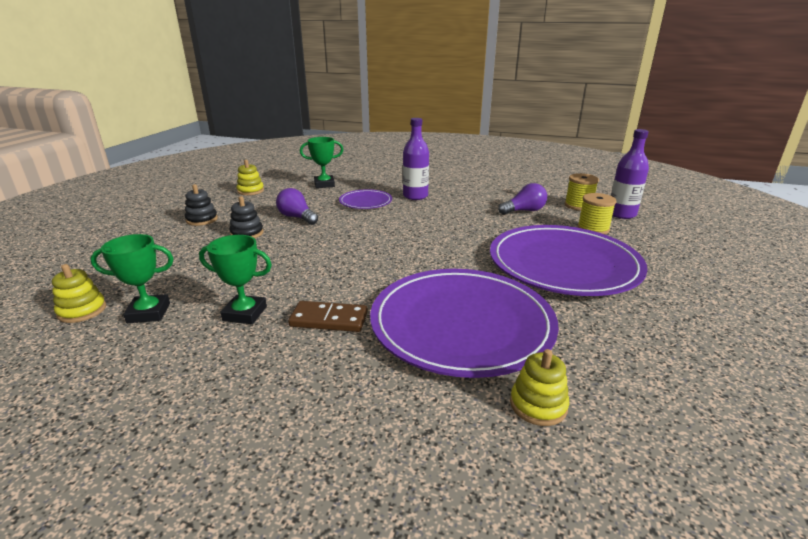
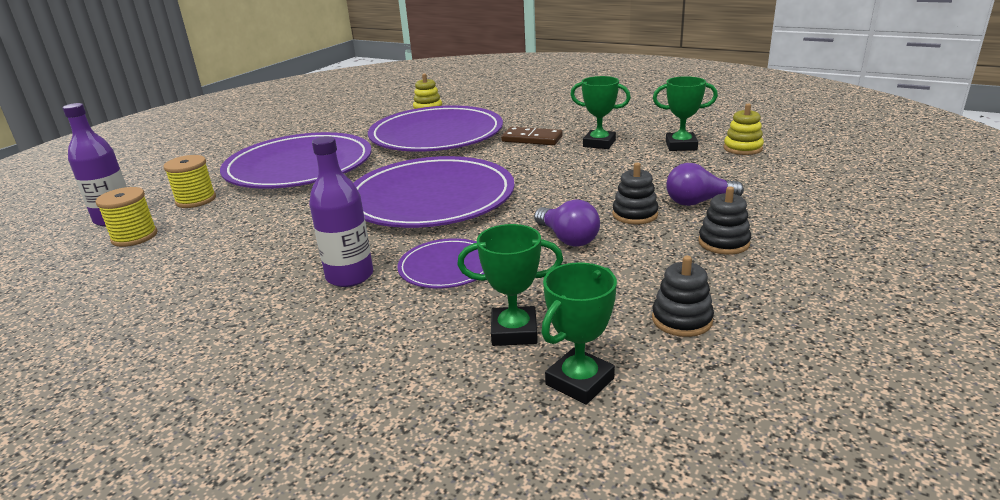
camera: 165 degrees left, 0 degrees up
(250, 191) = (682, 319): yellow stacking toy -> black stacking toy
(298, 176) = (579, 381): none -> green trophy
(403, 238) = (431, 198): none -> purple plate
(524, 211) = (225, 232): purple light bulb -> purple light bulb (698, 202)

